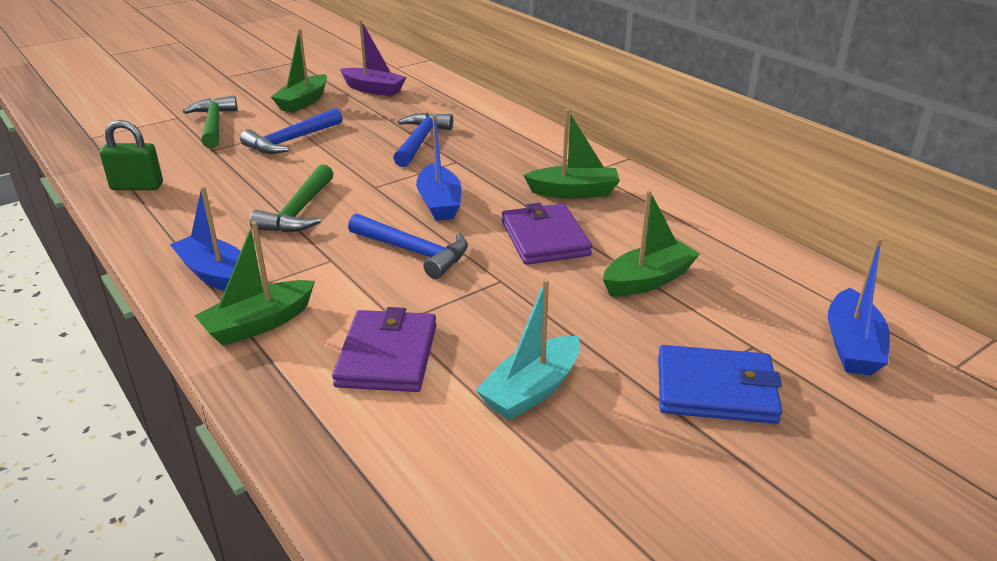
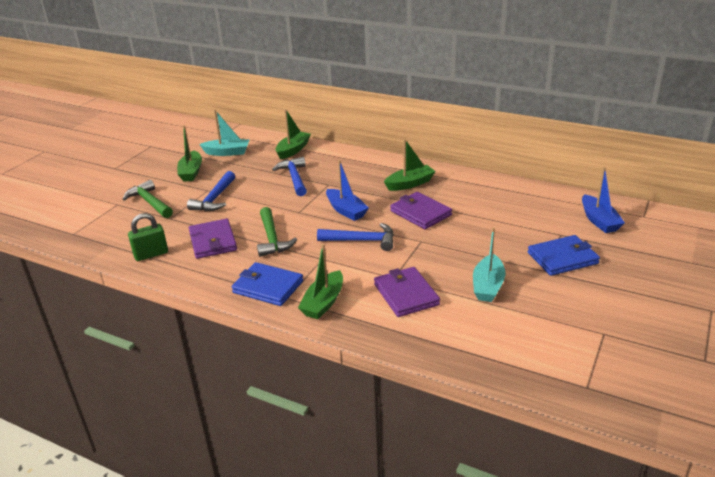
camera: 25 degrees left, 0 degrees up
(216, 275) = (268, 287): blue boat -> blue wallet
(224, 192) = (213, 241): none -> purple wallet
(373, 89) = (227, 152): purple boat -> turquoise boat
(648, 280) = (489, 218): green boat -> green boat (293, 150)

